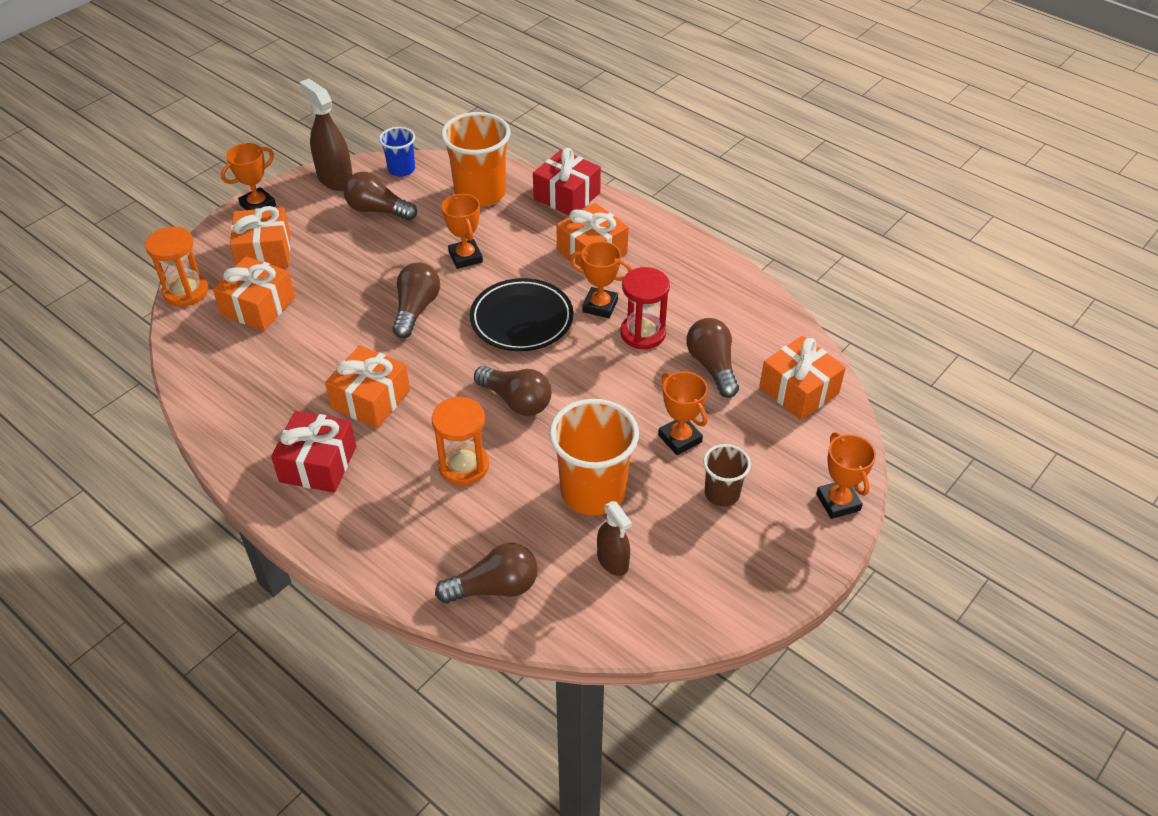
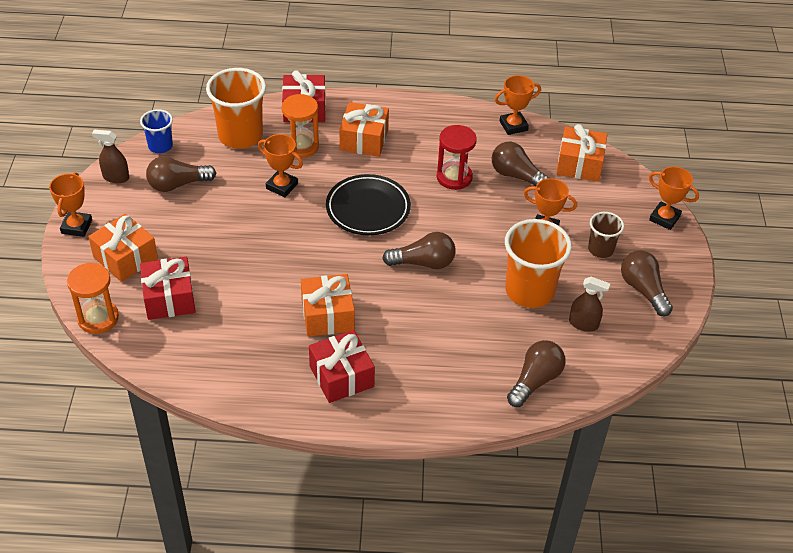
camera: 40 degrees left, 0 degrees up
(258, 306) = (169, 298): orange gift -> red gift
(335, 179) = (116, 177): brown spray bottle -> brown spray bottle, size x0.63
(416, 309) = (288, 239): brown light bulb -> brown light bulb (643, 290)
(464, 466) = (436, 321): orange hourglass -> orange hourglass (301, 146)
(600, 306) = (408, 173): orange trophy -> orange trophy (513, 126)

